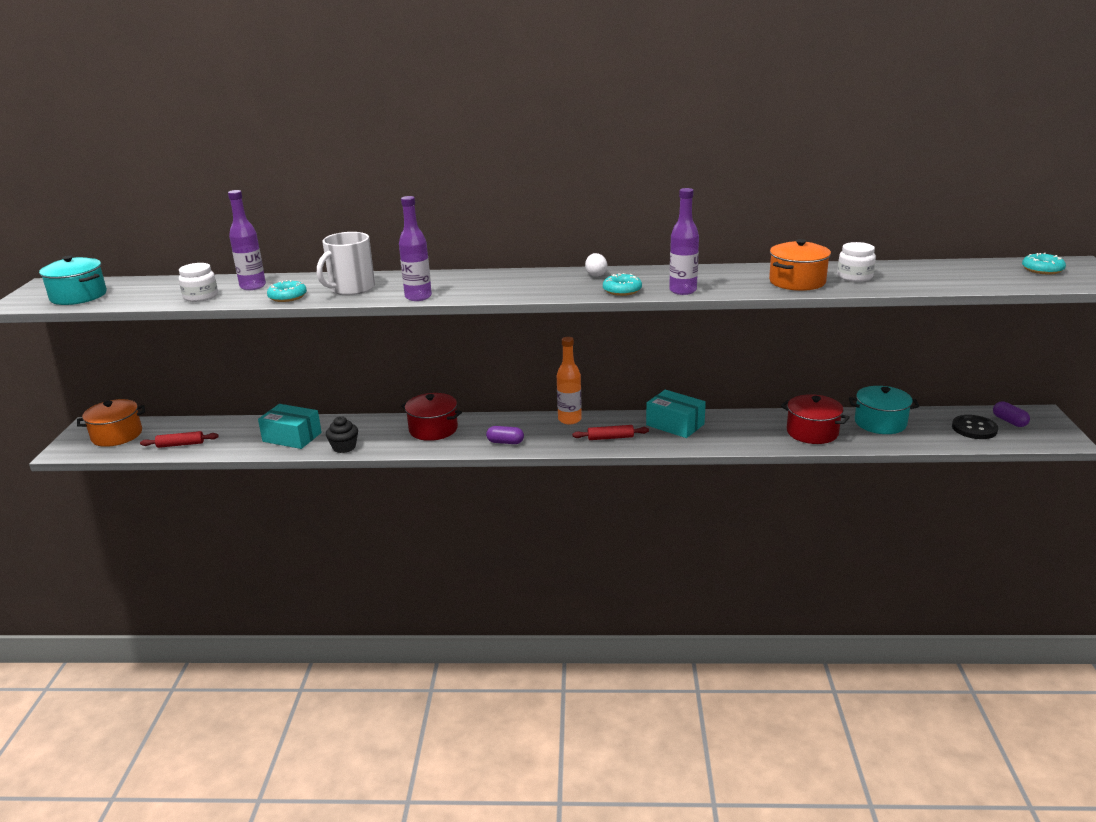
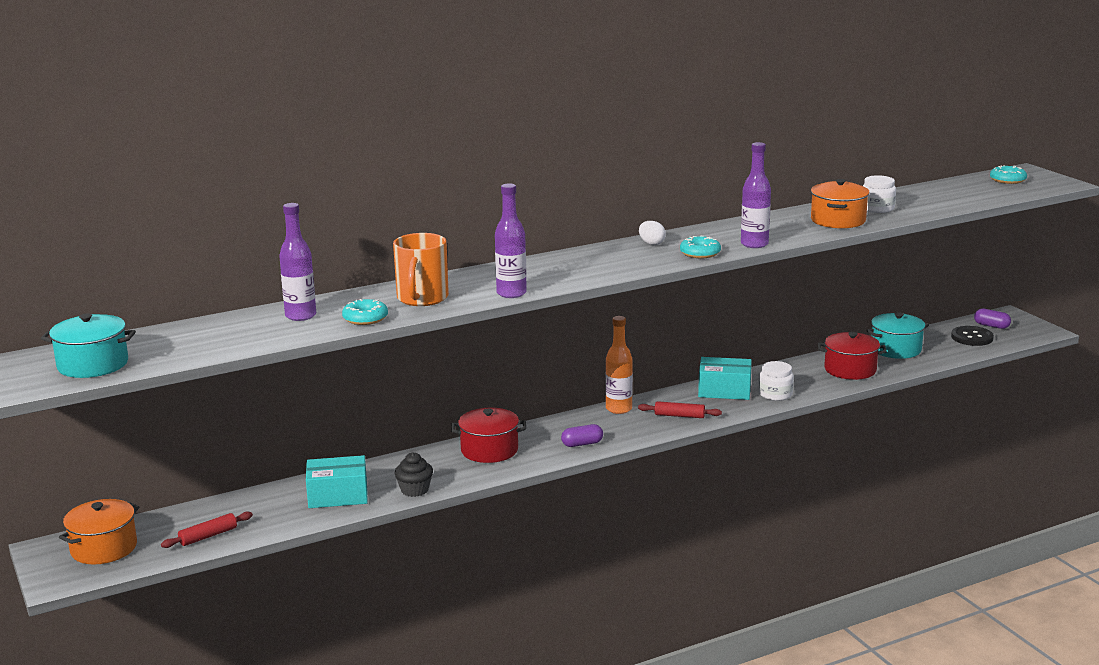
camera: 30 degrees left, 5 degrees down
(201, 296) = (258, 337): white jar -> white jar (775, 394)
(351, 289) = (422, 298): white mug -> orange mug
(610, 438) = (679, 416): red rolling pin -> red rolling pin turned 45 degrees clockwise

